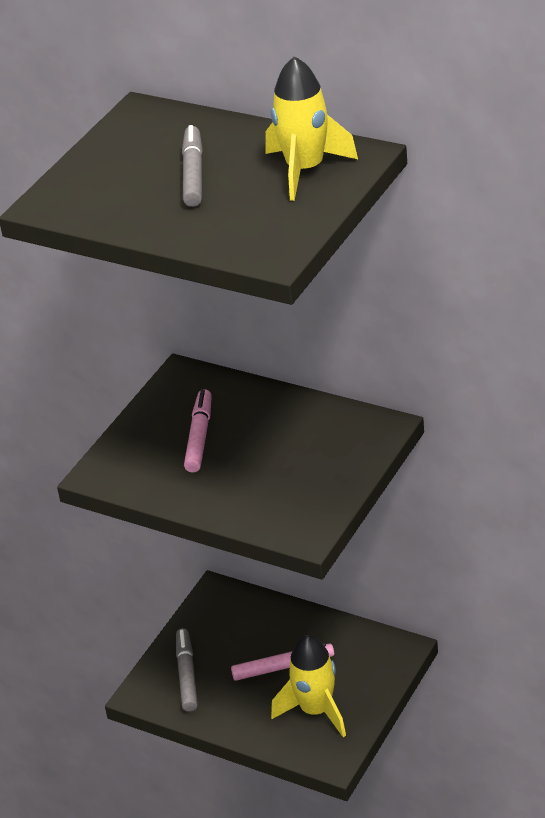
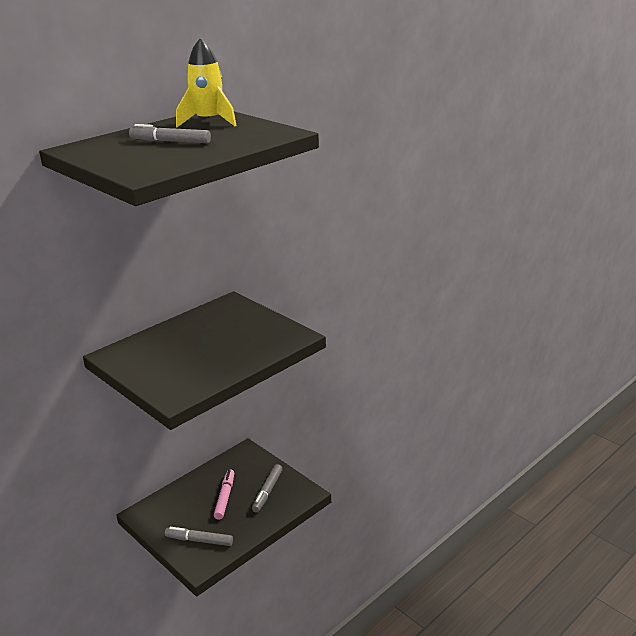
camera: 75 degrees left, 10 degrees down
(199, 437) = (178, 356): pink marker -> none
(316, 710) = (267, 491): yellow rocket -> grey marker

